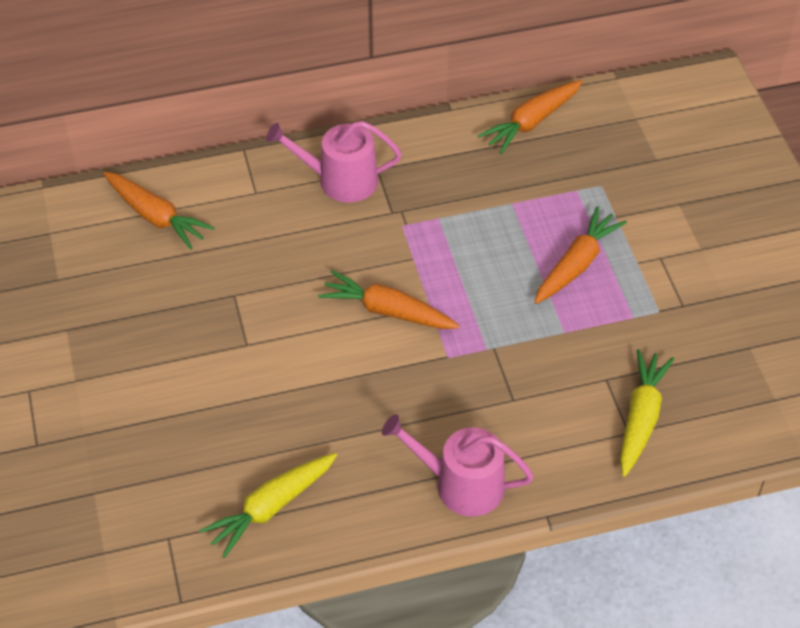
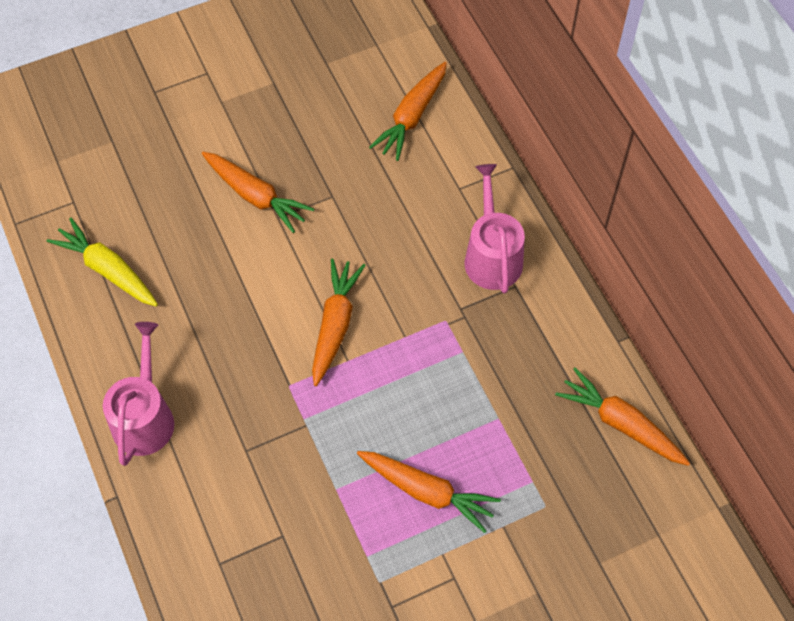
camera: 80 degrees right, 10 degrees up
(214, 360) = (256, 196): none -> orange carrot
(640, 418) = (239, 574): yellow carrot -> none

